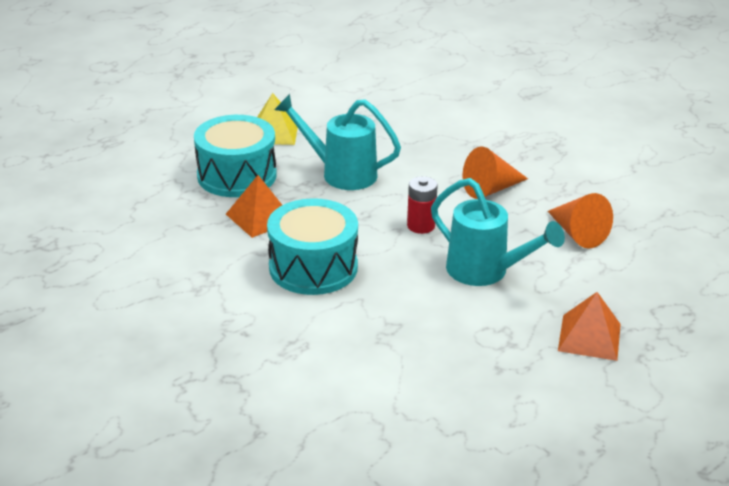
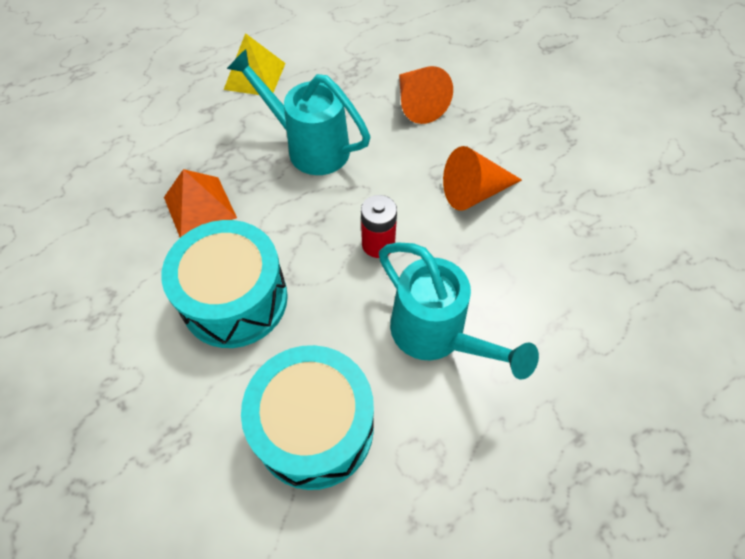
camera: 10 degrees right, 25 degrees up
(237, 175) = (195, 137): turquoise drum -> turquoise drum (314, 427)
(577, 233) = (563, 281): orange cone -> orange cone (418, 104)
(589, 337) = (542, 479): orange pyramid -> none

